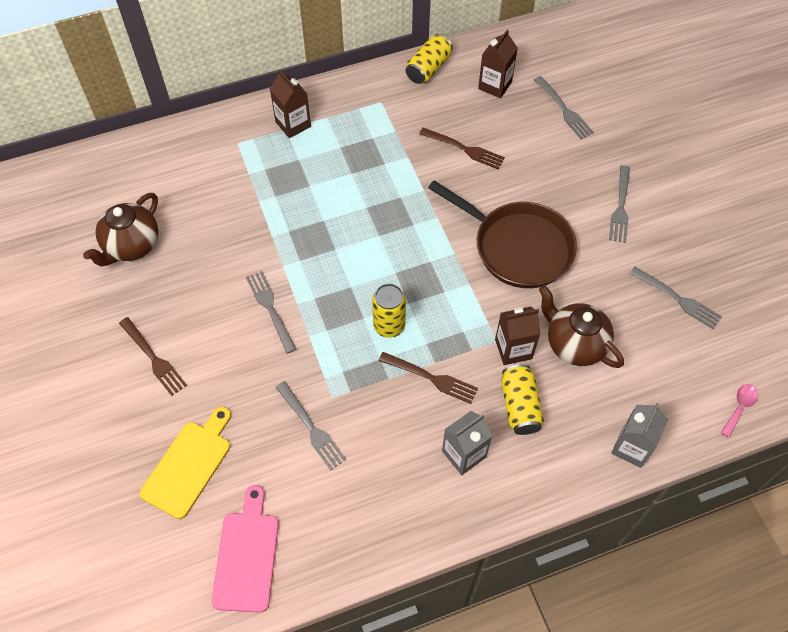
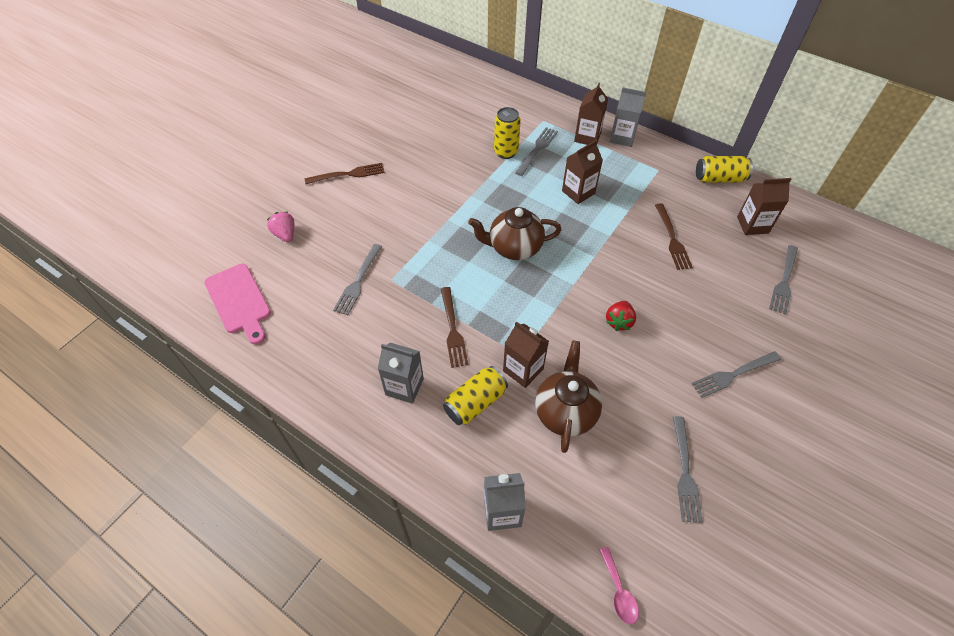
camera: 55 degrees right, 5 degrees down
(131, 246) = (419, 119): brown teapot -> brown teapot (514, 248)
(153, 358) = (348, 174): brown fork -> brown fork turned 120 degrees counterclockwise
(189, 465) = (285, 234): yellow cutting board -> pink strawberry
(247, 556) = (239, 301): pink cutting board -> pink cutting board turned 90 degrees clockwise
(270, 309) = (432, 208): grey fork -> grey fork (537, 150)
(318, 99) = (622, 137): none -> grey carton
(354, 178) = (578, 192): none -> brown carton
(389, 326) = (475, 280): yellow can -> yellow can (506, 152)
(517, 247) = (619, 322): brown pan -> red strawberry
(740, 407) = (619, 591): pink spoon -> pink spoon turned 75 degrees clockwise

